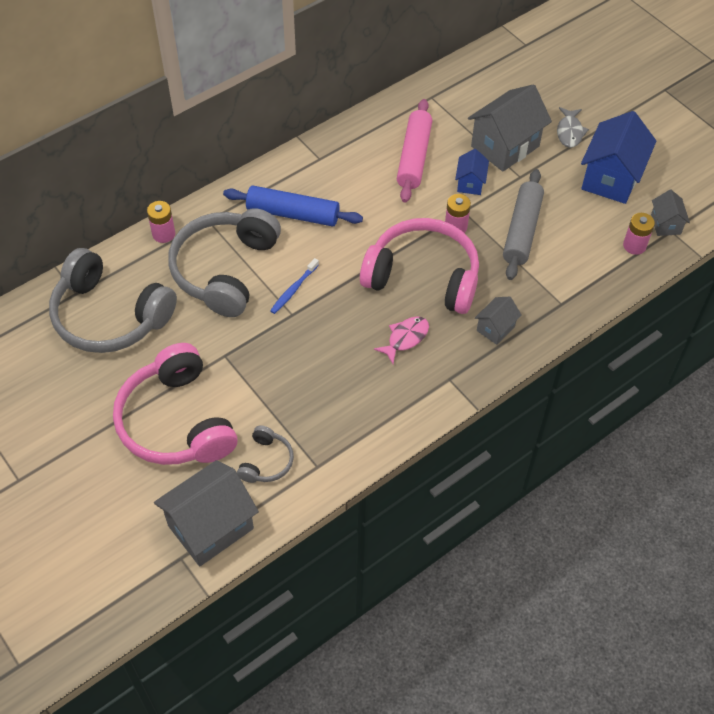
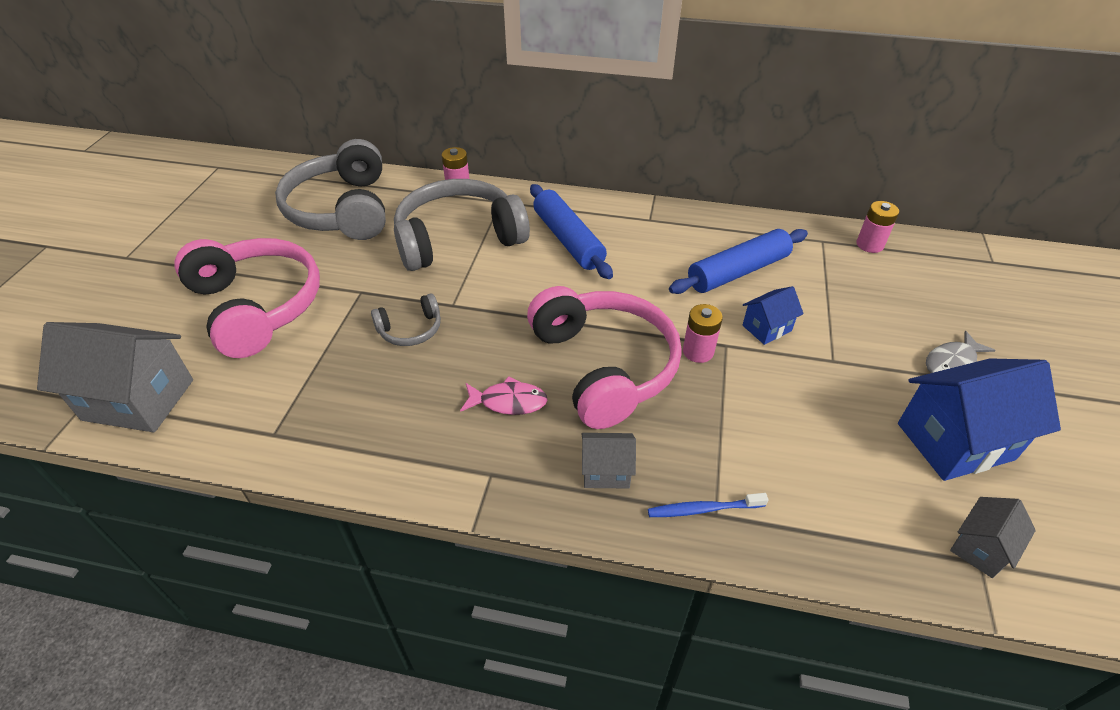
camera: 50 degrees right, 10 degrees down
(176, 421) = (257, 306): pink headphones -> pink headphones turned 120 degrees clockwise
(266, 461) = (251, 391): grey headphones -> grey headphones (410, 329)
(294, 289) = (483, 289): blue toothbrush -> blue toothbrush (704, 509)
(414, 157) = (738, 272): pink rolling pin -> blue rolling pin
(505, 146) = (850, 324): grey house -> none
(522, 230) = (767, 408): grey rolling pin -> none
(634, 245) = (899, 534): pink battery -> pink battery (869, 245)

